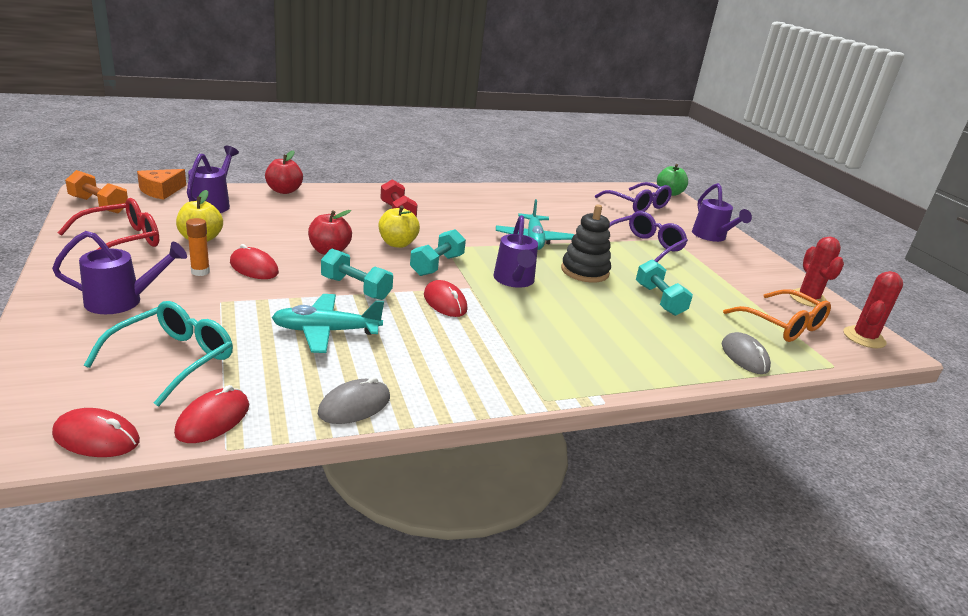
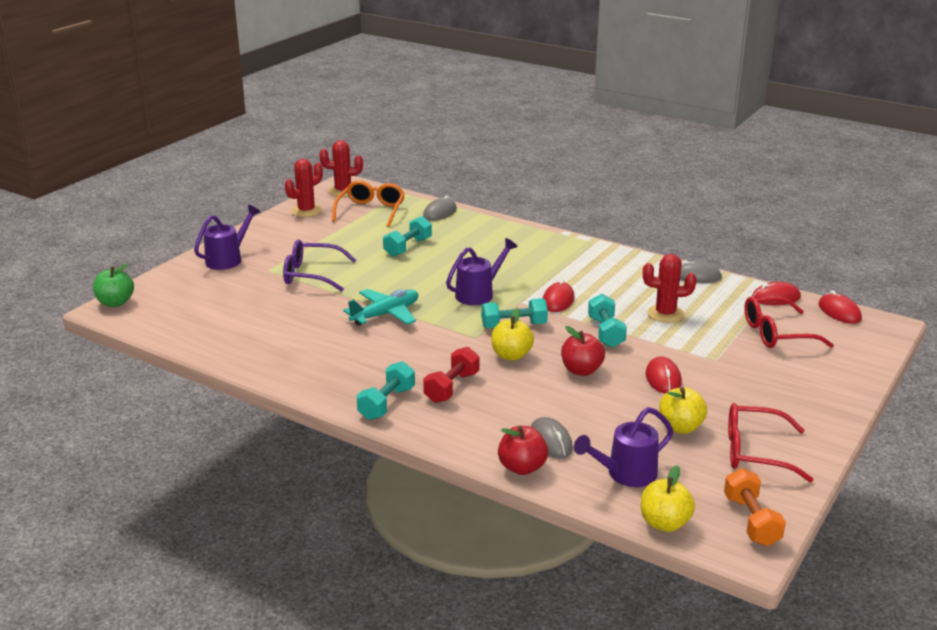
camera: 125 degrees left, 0 degrees up
(122, 301) = (787, 386): purple watering can -> none
(161, 191) = (664, 523): orange cheese -> yellow apple
(174, 359) = (776, 333): turquoise glasses -> red glasses
(200, 272) = (710, 391): orange glue stick -> none
(286, 206) = (550, 441): none -> grey mouse
(326, 331) = (665, 314): turquoise plane -> red cactus
(416, 195) = (387, 403): none -> turquoise dumbbell
(584, 271) = (410, 279): black stacking toy -> none
(637, 205) = (193, 305): purple glasses -> none

